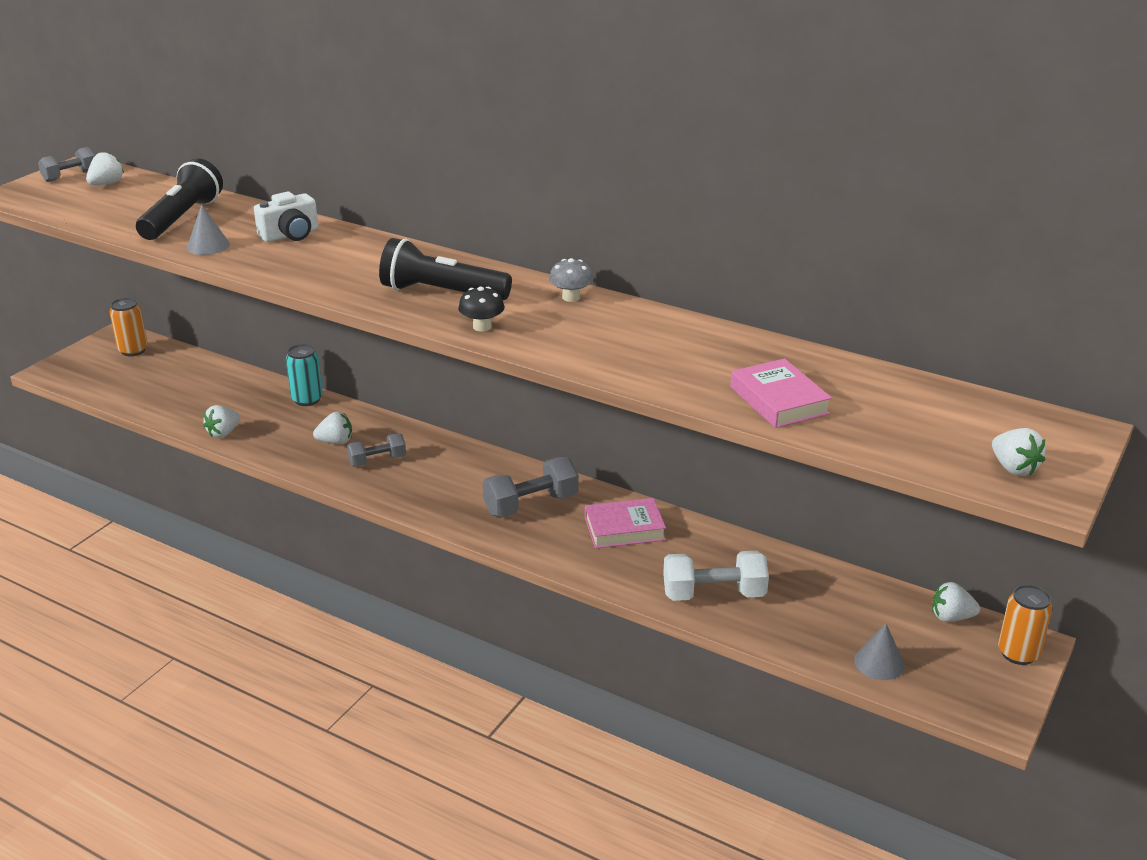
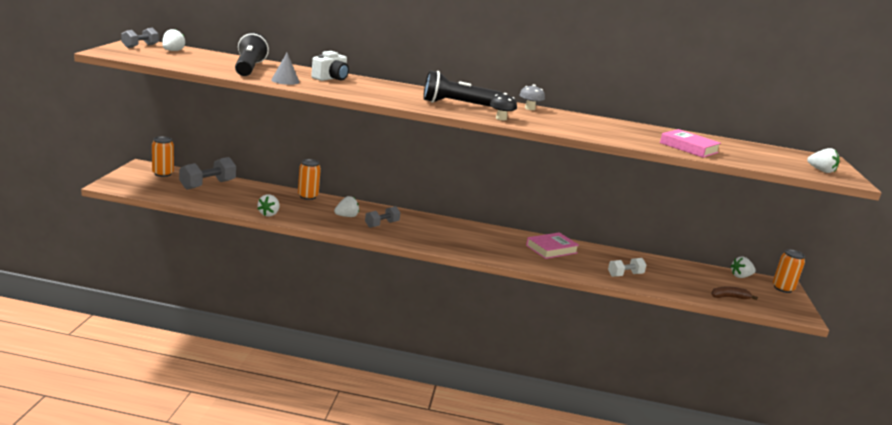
camera: 25 degrees left, 10 degrees down
(307, 399) = (308, 196): turquoise can -> orange can
(531, 504) = (491, 241): grey dumbbell -> grey dumbbell (208, 185)
(713, 594) = (625, 275): white dumbbell -> white dumbbell, size x0.64
(879, 662) = (729, 297): grey cone -> brown banana

